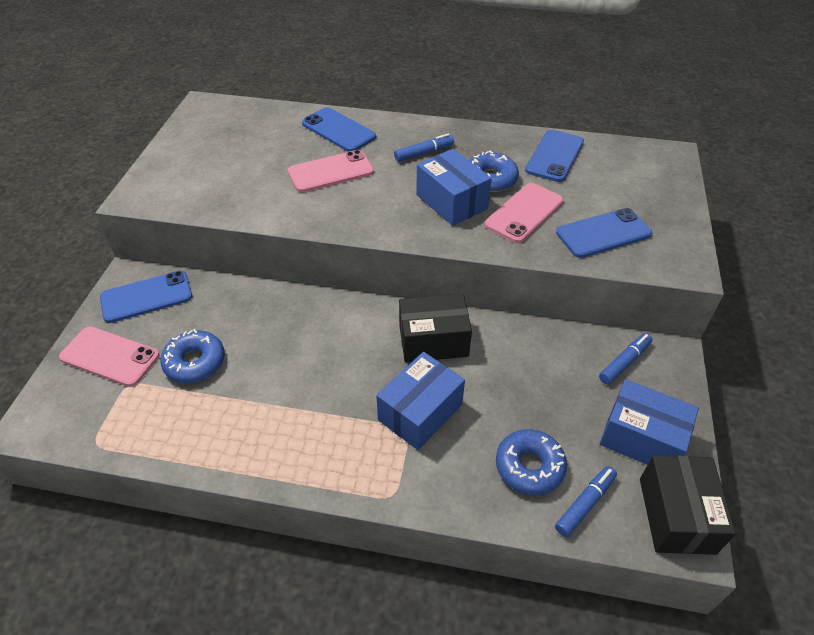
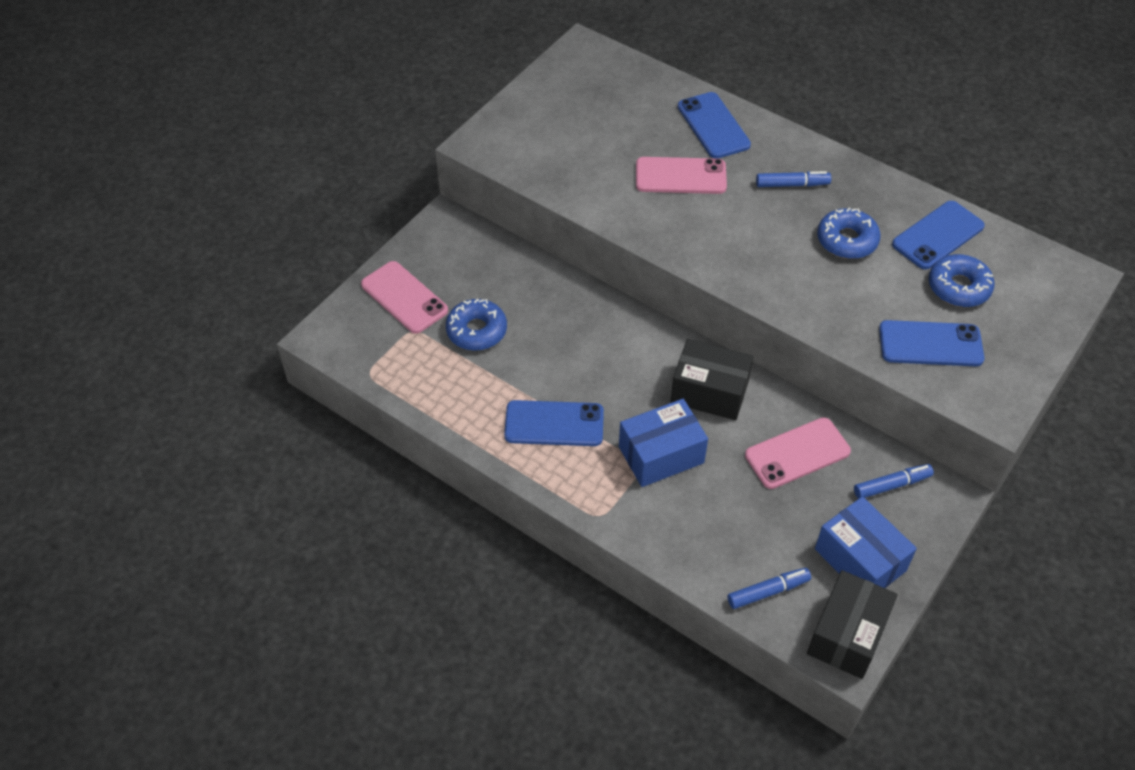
camera: 25 degrees right, 5 degrees up
(146, 297) = (455, 248): blue phone -> blue phone (554, 424)
(451, 202) = (789, 253): blue box -> none
(524, 213) = (859, 292): pink phone -> pink phone (797, 453)
(529, 466) = (736, 541): blue donut -> blue donut (958, 287)

